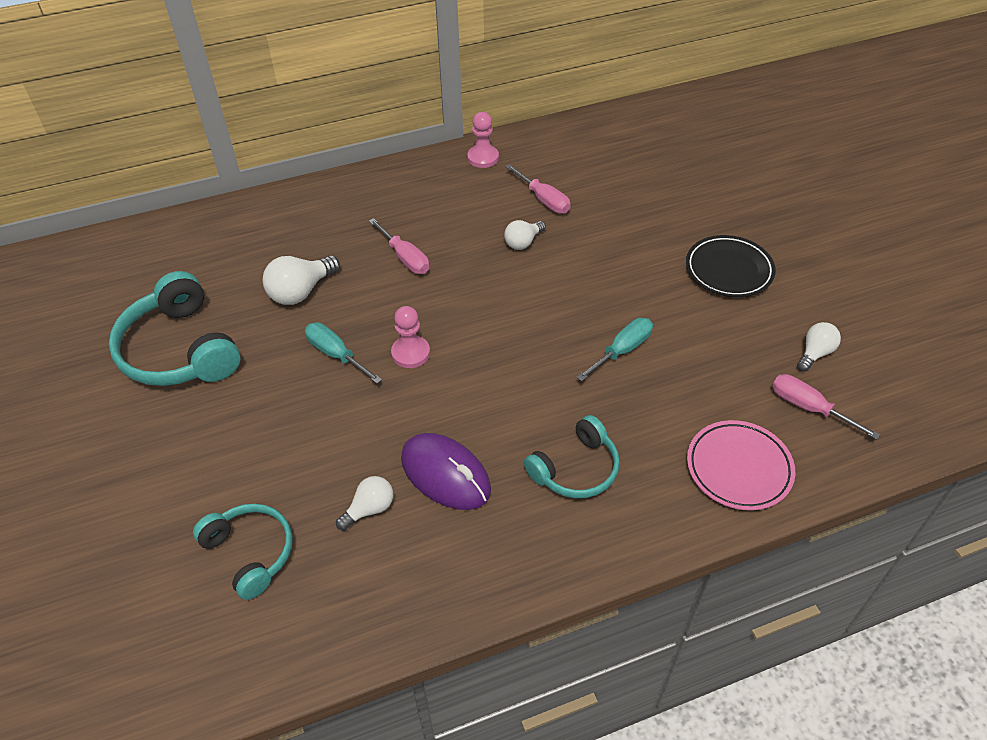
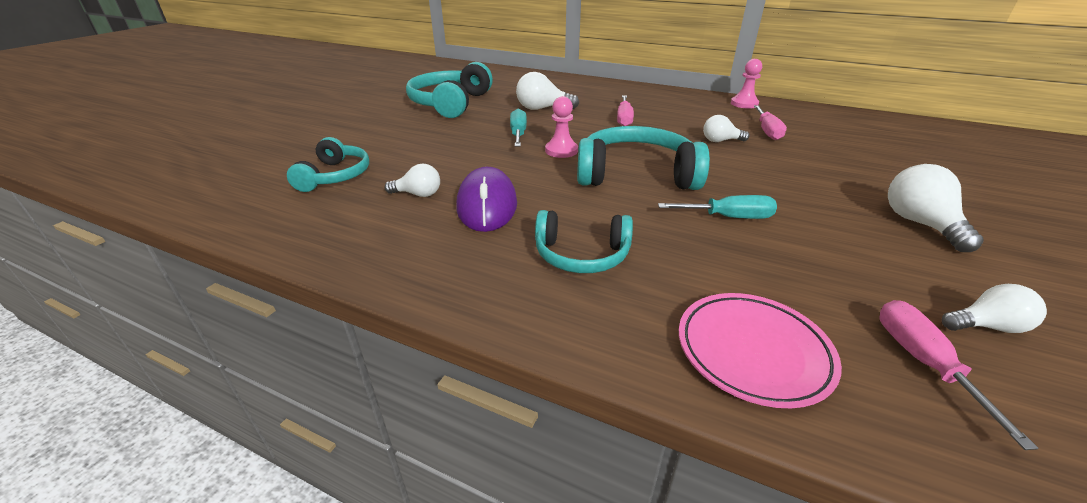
camera: 45 degrees right, 15 degrees down
(510, 343) = (636, 174): none -> turquoise headphones
(729, 270) = (920, 224): black plate -> white light bulb

